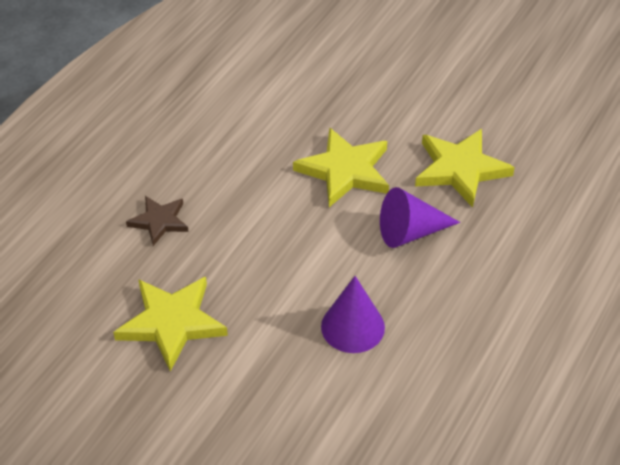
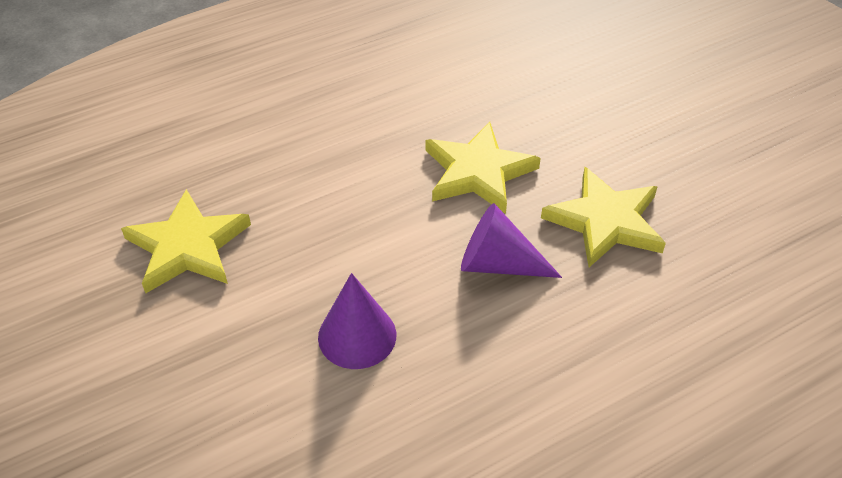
camera: 30 degrees right, 0 degrees up
(159, 221) = (259, 146): brown star -> none

